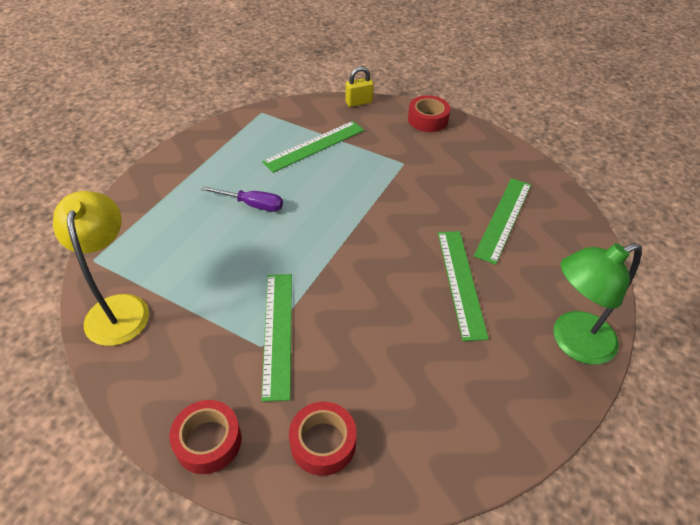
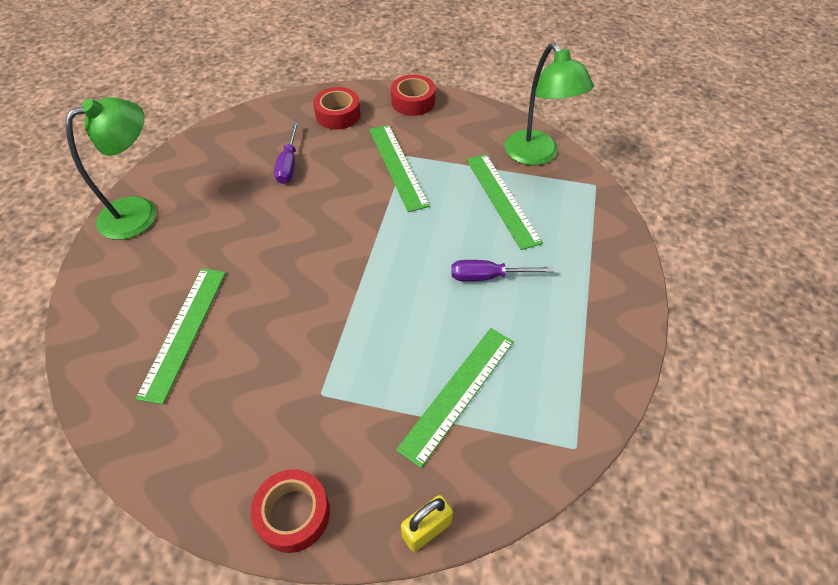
camera: 165 degrees right, 5 degrees up
(118, 308) = (537, 155): yellow lamp -> green lamp
(403, 368) = (288, 164): none -> purple screwdriver
(460, 282) = (240, 242): green ruler -> green ruler (502, 199)

